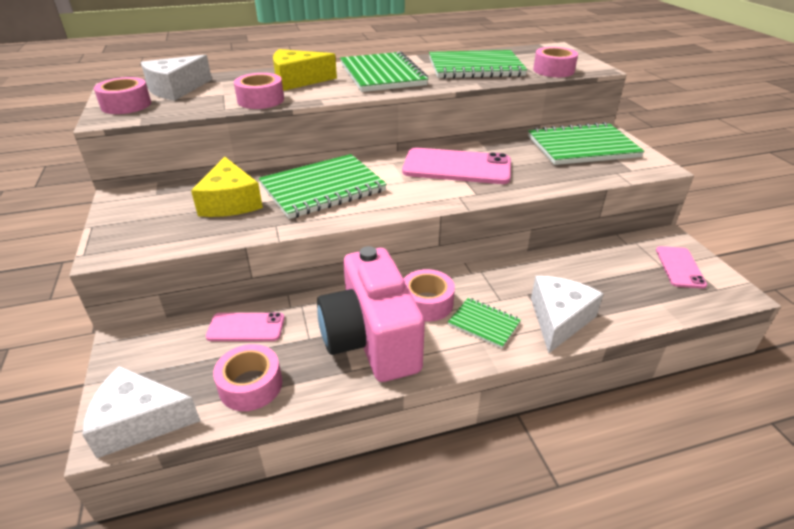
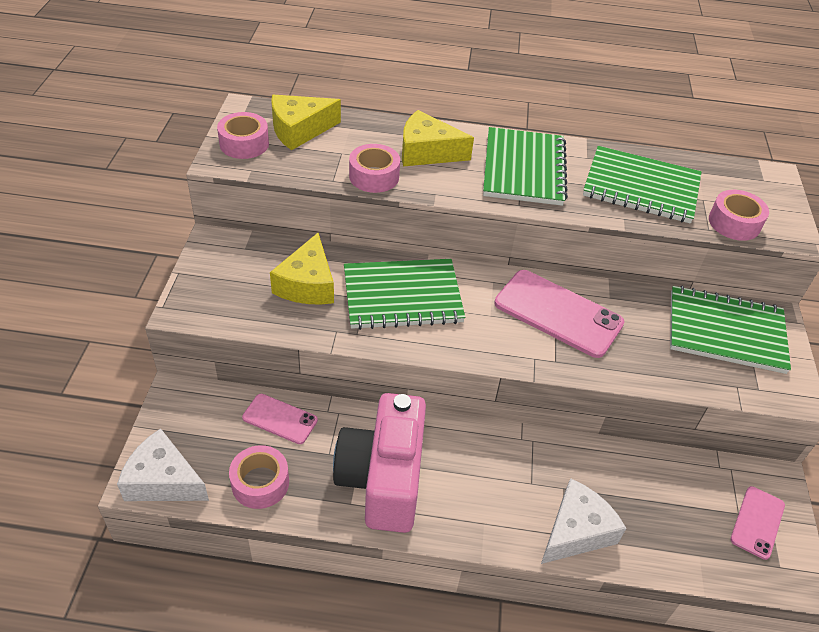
camera: 20 degrees right, 10 degrees up
(176, 89) = (299, 130): white cheese -> yellow cheese
(427, 303) = (456, 458): pink tape -> none
(484, 324) = (498, 505): green notebook -> none

